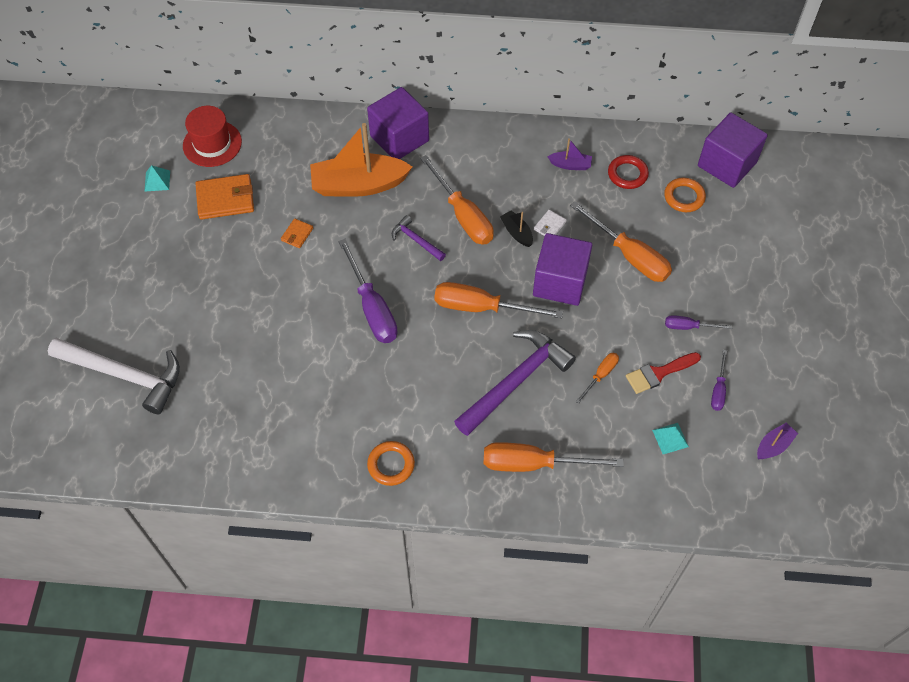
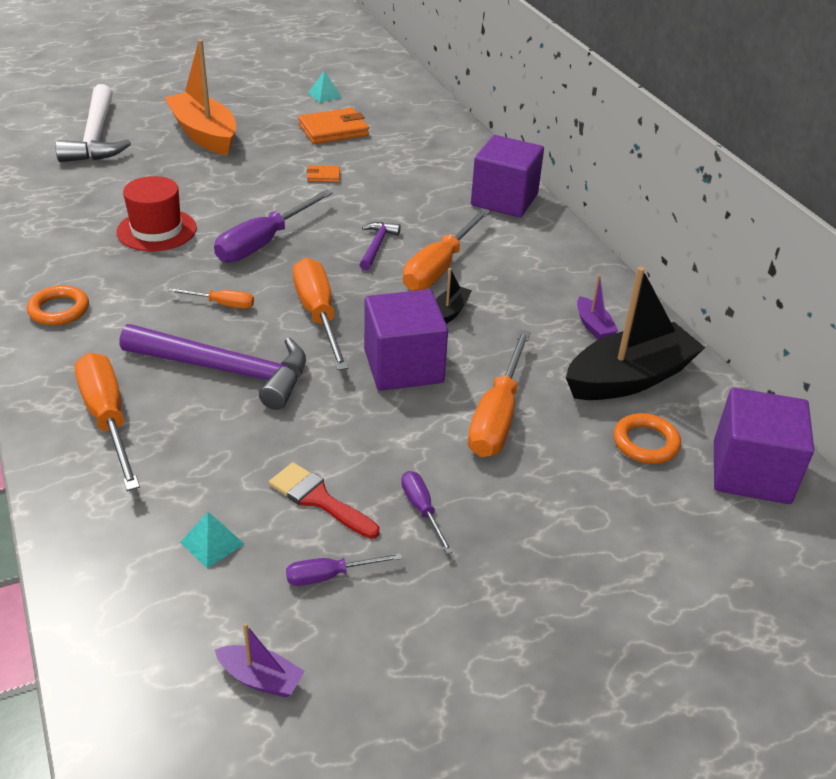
camera: 60 degrees right, 20 degrees down
(212, 144) = (392, 107): red hat -> red hat (157, 230)
(225, 199) = (333, 130): orange wallet -> orange wallet turned 75 degrees counterclockwise
(359, 185) = (418, 193): orange boat -> orange boat (204, 134)
(549, 226) = (483, 335): white wallet -> none
(600, 375) = (280, 442): orange screwdriver -> orange screwdriver (222, 304)
(627, 174) = (629, 378): red ring -> black boat

